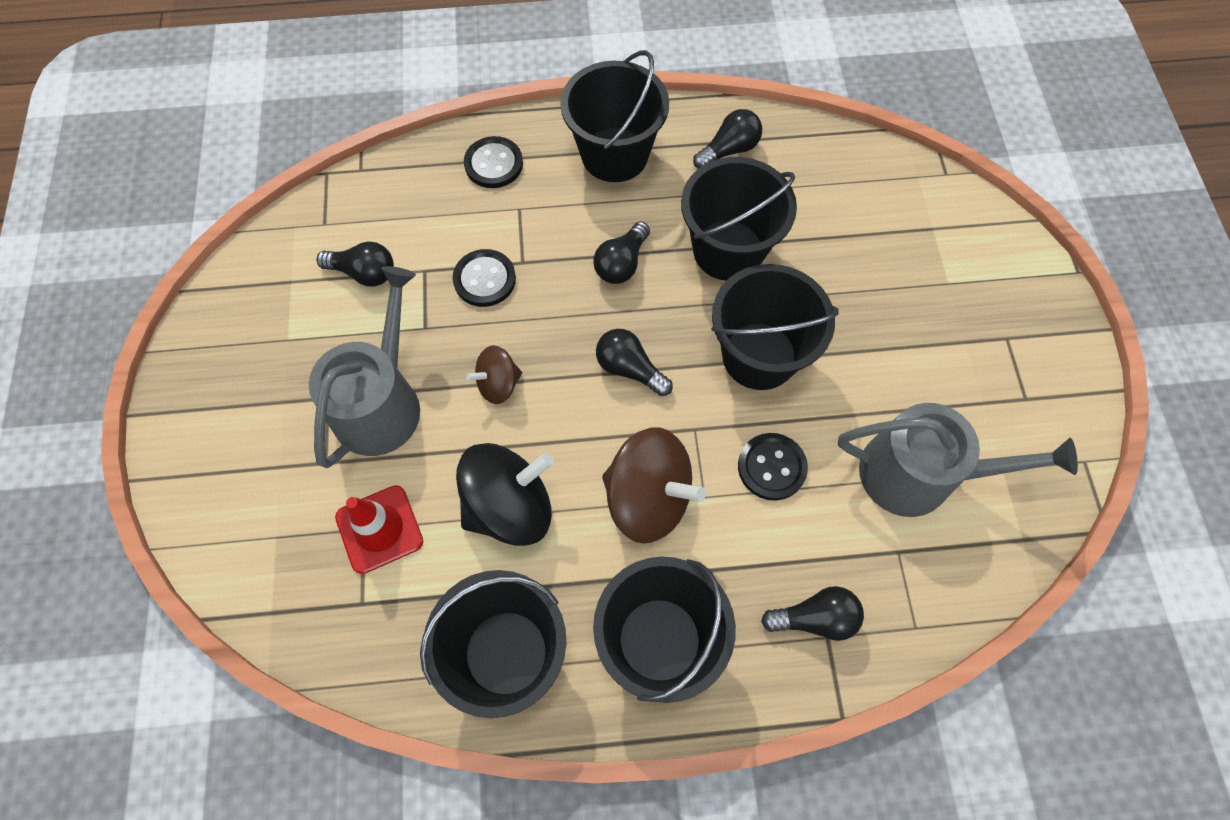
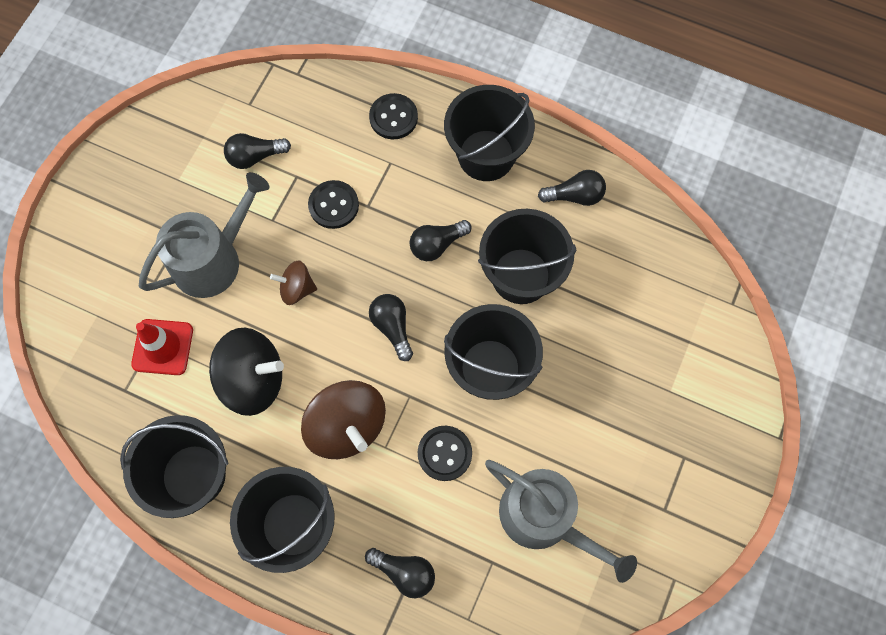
camera: 30 degrees right, 5 degrees up
(364, 273) = (255, 156): black light bulb -> black light bulb turned 120 degrees clockwise

